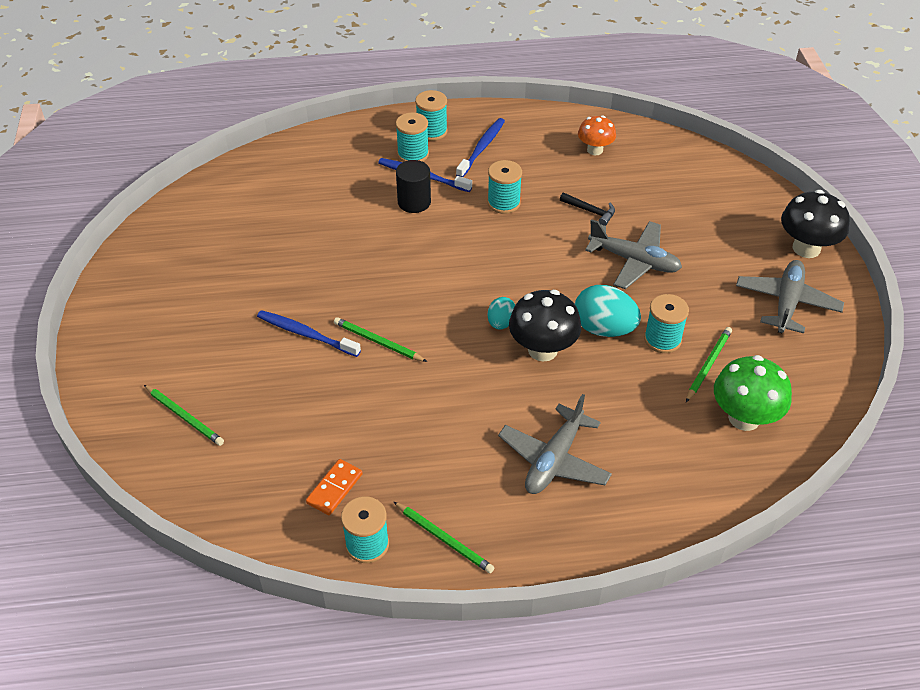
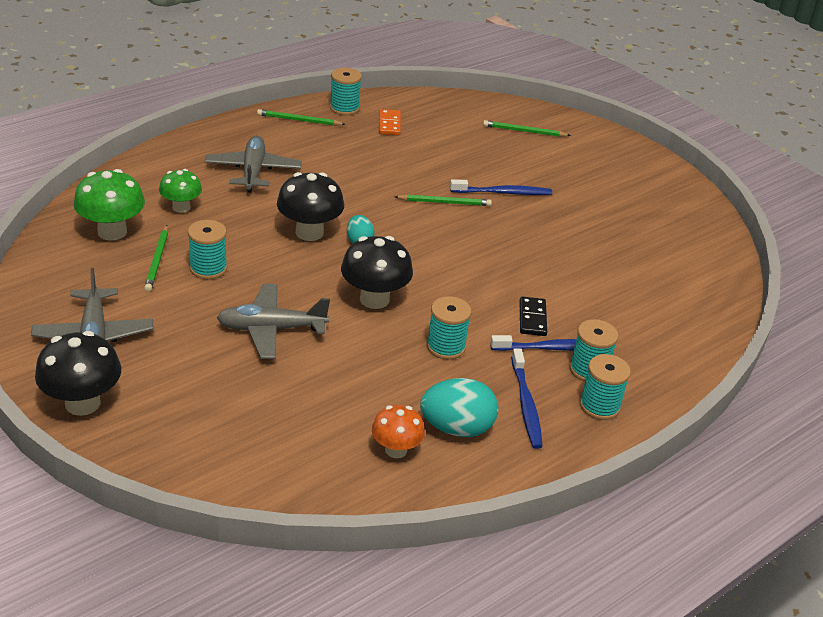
camera: 145 degrees right, 10 degrees down
(414, 202) = (532, 318): black cylinder -> black domino
(530, 260) = (374, 299): none -> black mushroom
(590, 211) = (349, 367): black hammer -> none
(604, 328) = (266, 262): turquoise egg -> turquoise egg (456, 428)
(659, 429) = (181, 207): none -> green mushroom

